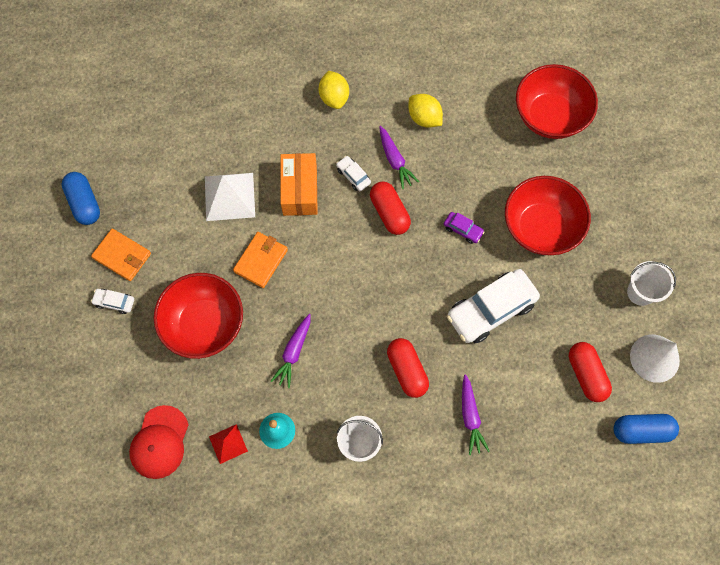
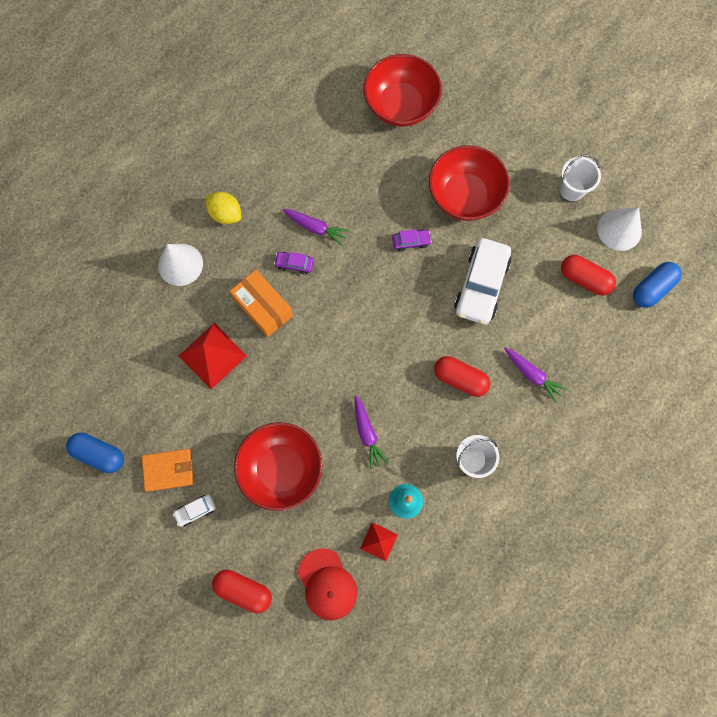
camera: 40 degrees left, 5 degrees up
(229, 196) = (212, 355): white pyramid -> red pyramid
(261, 260) = (281, 385): orange wallet -> none
(266, 110) = (180, 264): none -> white cone
(353, 176) = (294, 264): white car -> purple car
(389, 213) = (346, 271): red capsule -> red capsule (244, 590)
(424, 118) = (309, 177): yellow lemon -> none

